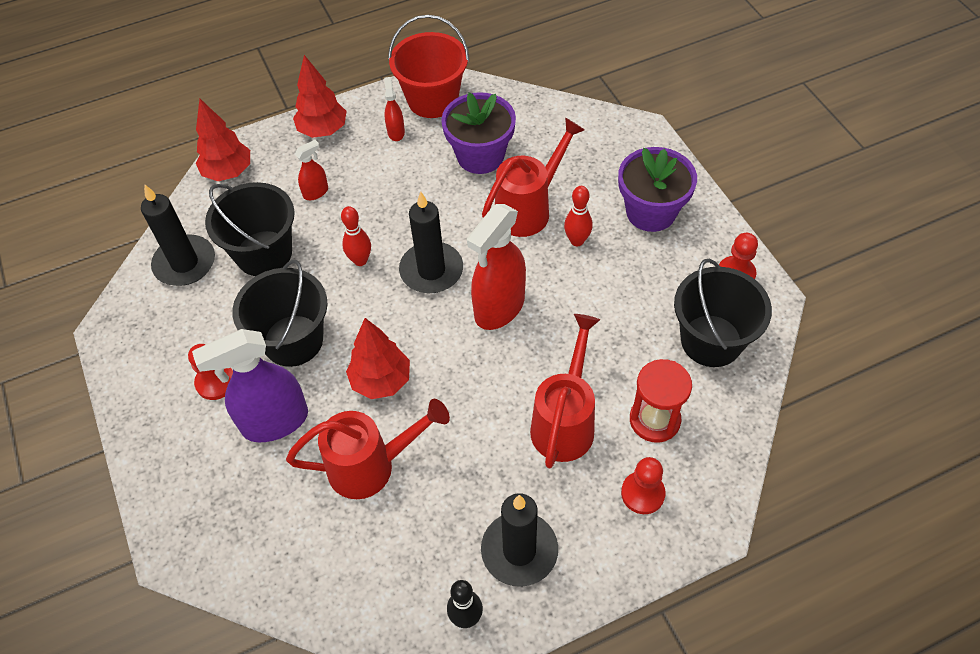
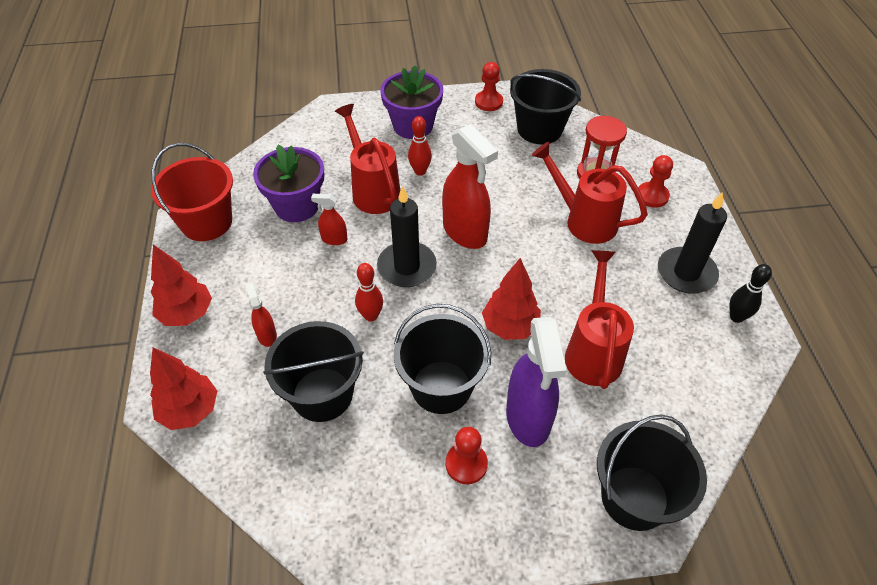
camera: 75 degrees left, 5 degrees down
(185, 263) = (297, 474): black candle -> none
(205, 533) = (634, 497): none -> black bucket
(396, 132) = (229, 257): red spray bottle -> red spray bottle (334, 239)

